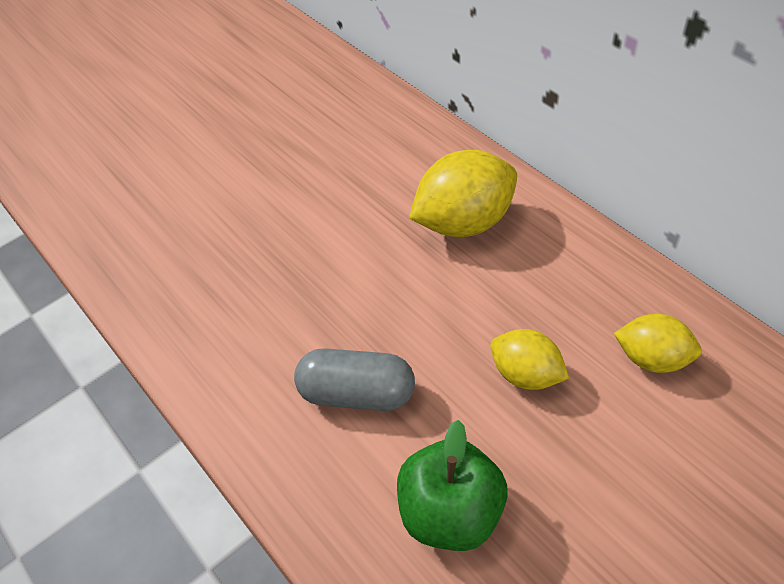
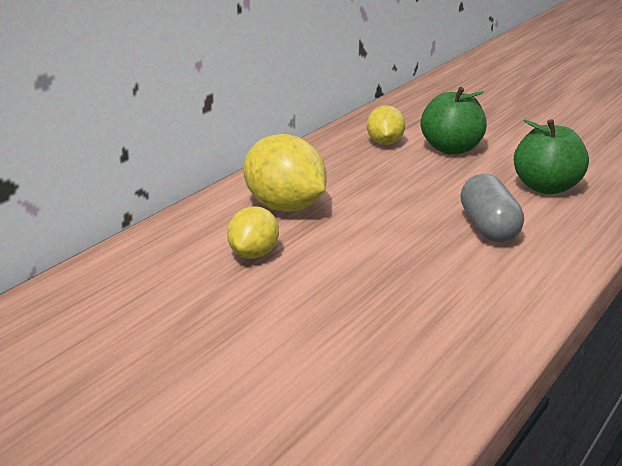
camera: 110 degrees left, 25 degrees down
(526, 374) = (425, 175): yellow lemon -> yellow lemon (254, 254)
(618, 439) = (451, 149): none -> green apple

